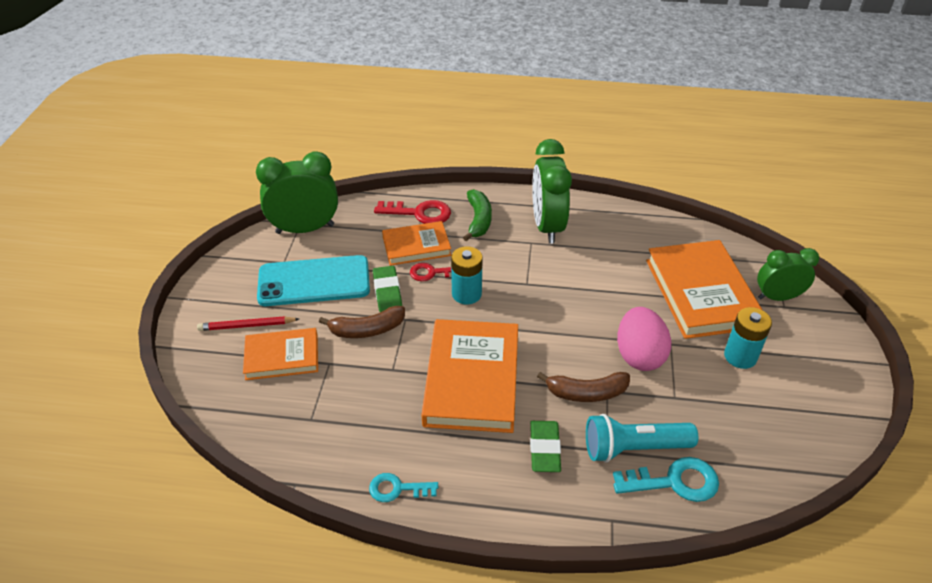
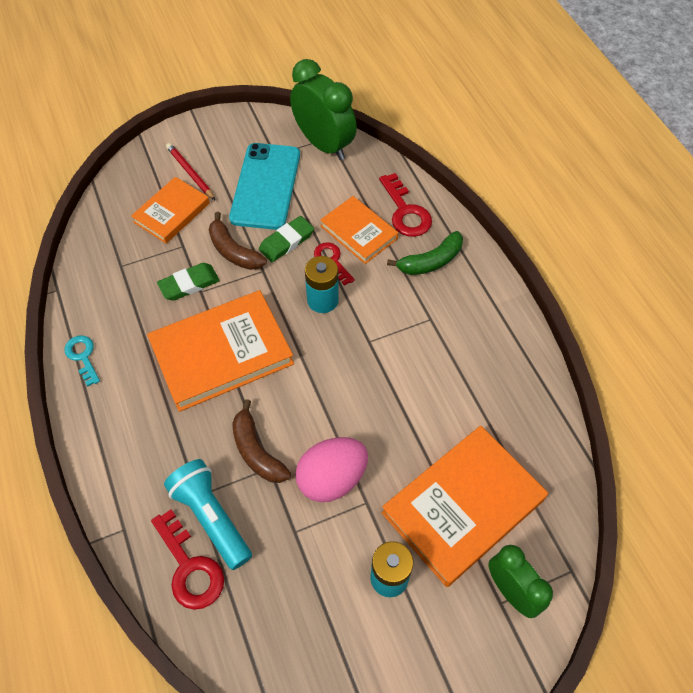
camera: 60 degrees right, 15 degrees up
(282, 357) = (172, 213): orange book -> orange book turned 75 degrees clockwise
(314, 281) = (265, 186): turquoise phone -> turquoise phone turned 45 degrees clockwise
(544, 449) = (174, 444): green eraser -> green eraser (189, 284)
(547, 226) = (465, 322): green clock -> none
(675, 481) = (190, 567): turquoise key -> red key

